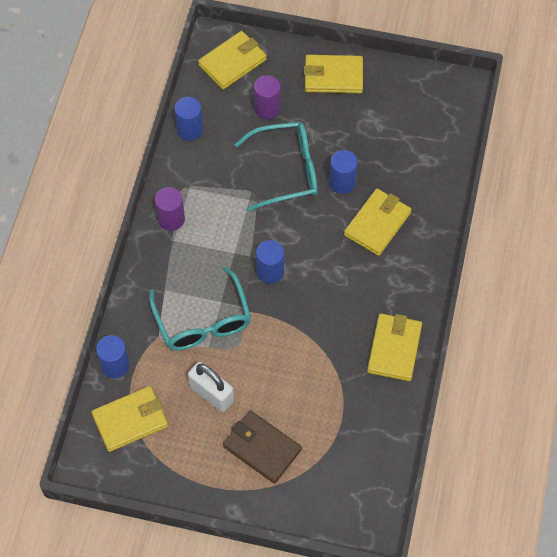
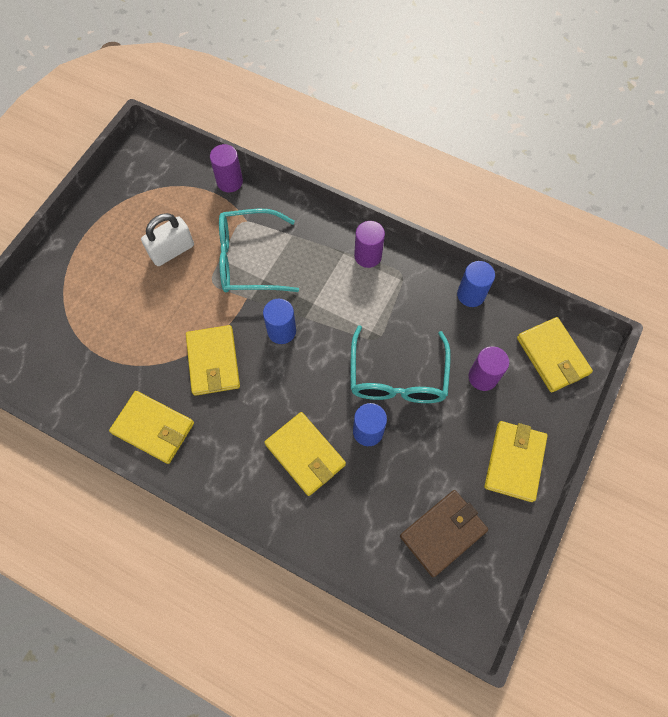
camera: 105 degrees right, 5 degrees up
(115, 365) = (229, 182): blue cylinder -> purple cylinder
(130, 420) = (173, 183): yellow wallet -> yellow wallet (213, 362)
(262, 448) = (102, 280): brown wallet -> brown wallet (443, 533)

